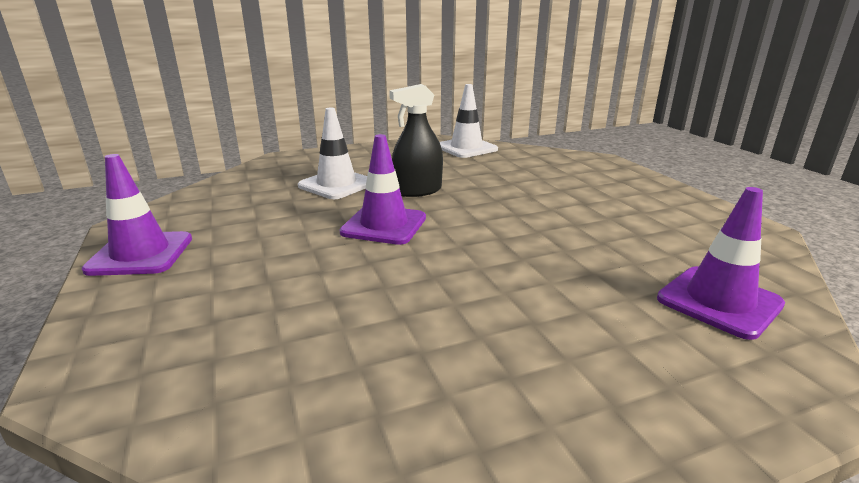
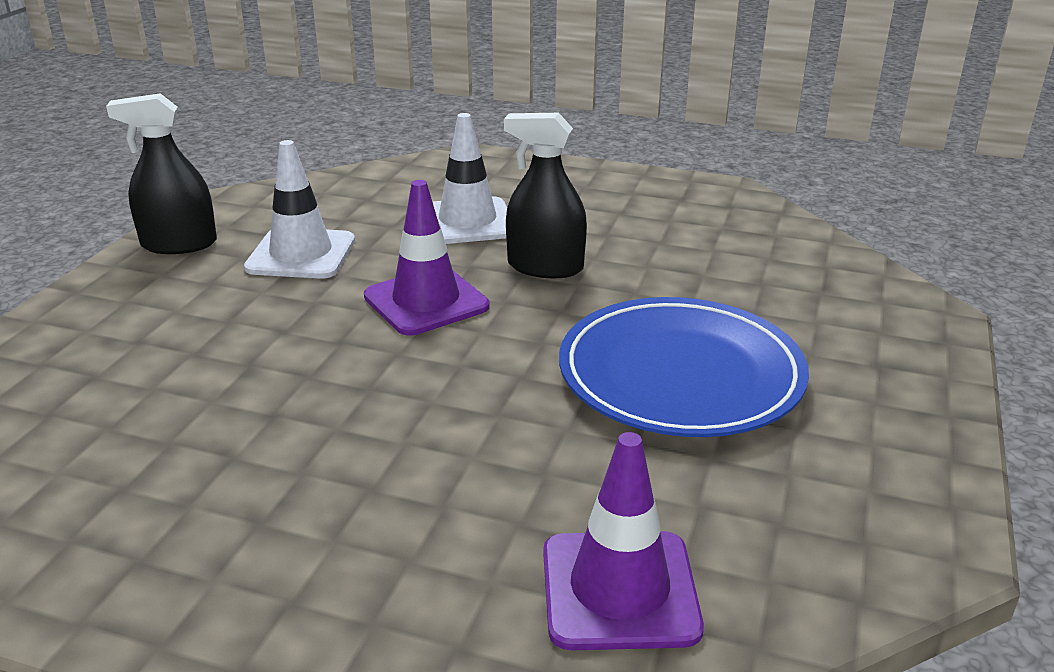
camera: 40 degrees right, 5 degrees up
(141, 254) = (179, 244): purple traffic cone -> black spray bottle
(466, 148) = (739, 217): white traffic cone -> white traffic cone (301, 254)
(564, 210) = (680, 375): none -> blue plate

